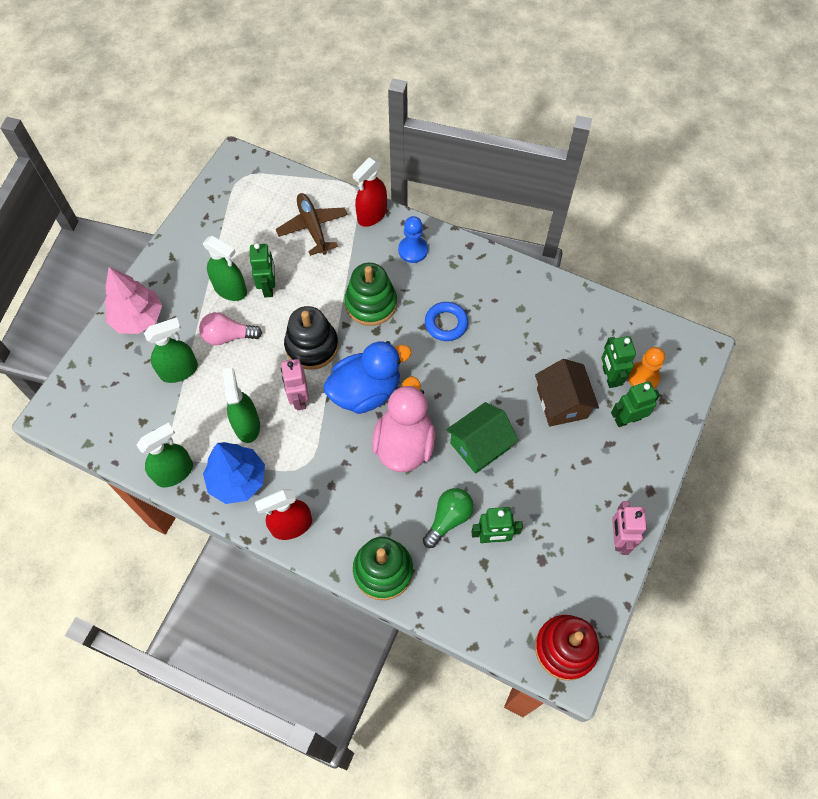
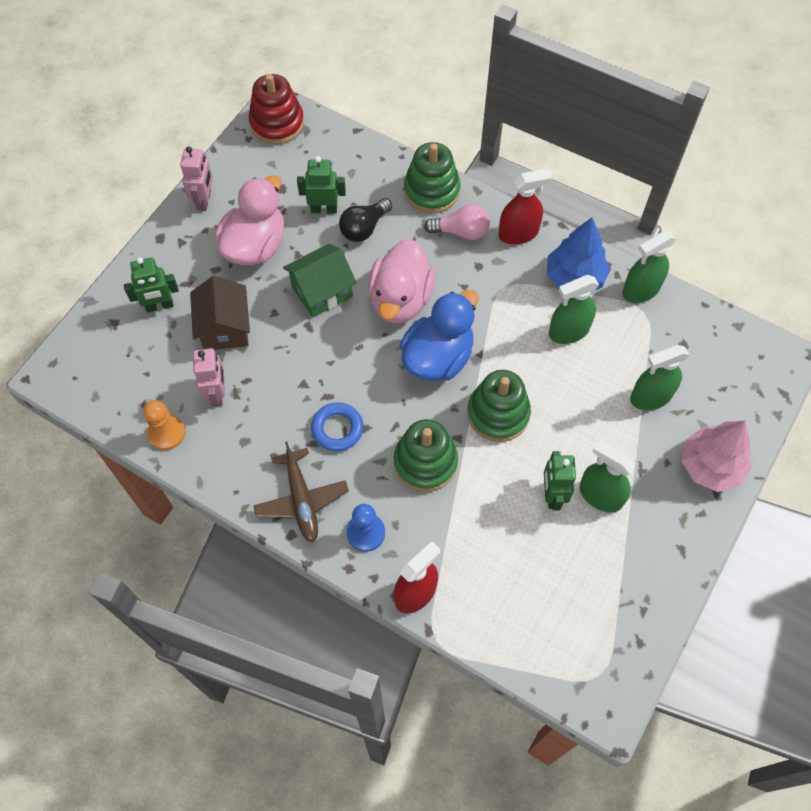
camera: 175 degrees left, 0 degrees up
(228, 336) = (598, 434): pink light bulb -> pink light bulb (461, 231)
(247, 425) = (568, 331): green spray bottle -> green spray bottle turned 75 degrees clockwise
(299, 398) = (512, 355): pink robot -> pink robot (217, 393)
(312, 227) = (497, 580): brown plane -> brown plane (302, 500)
(312, 346) = (498, 414): black stacking toy -> green stacking toy
(366, 391) = (438, 357): blue duck -> blue duck turned 150 degrees clockwise
(448, 519) = (364, 228): green light bulb -> black light bulb
(553, 489) = (255, 245): none -> pink duck
(609, 376) = (164, 352): green robot -> none
(643, 377) = (127, 348): orange pawn -> orange pawn (166, 433)

